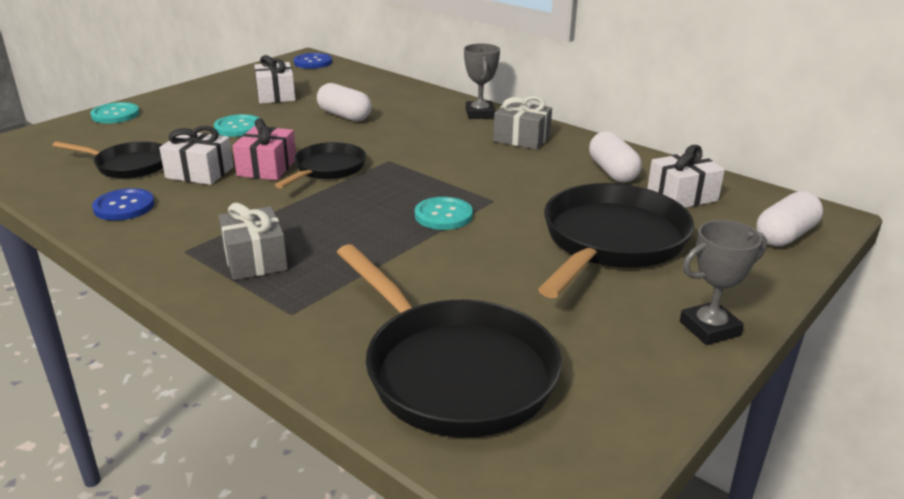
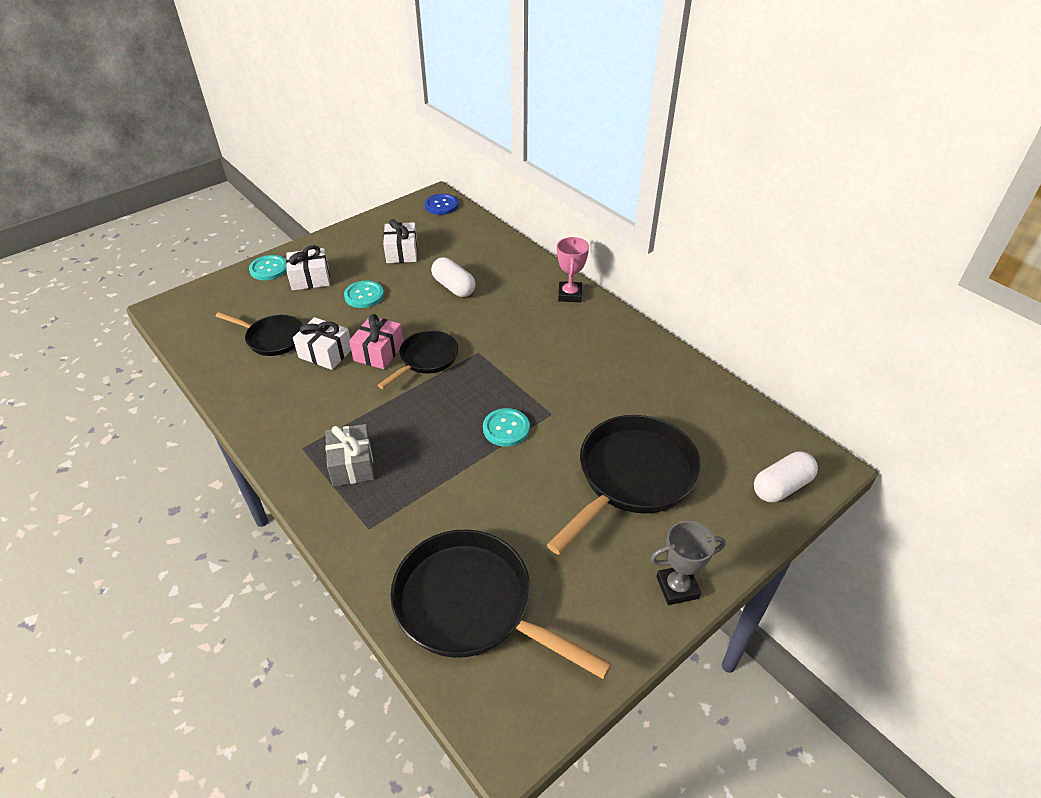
camera: 10 degrees right, 15 degrees up
(124, 206) = (264, 390): blue button -> none
(453, 371) = (471, 605): black pan -> black pan turned 150 degrees clockwise
(480, 114) = (569, 295): grey trophy -> pink trophy
(521, 138) = (597, 333): grey gift -> none
(612, 172) = (662, 387): white capsule -> none
(682, 196) = (711, 425): white gift -> white gift (310, 279)

